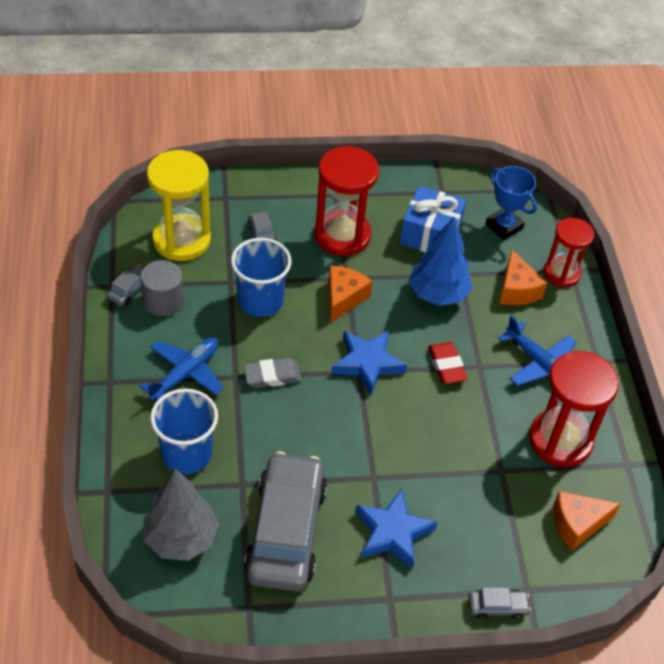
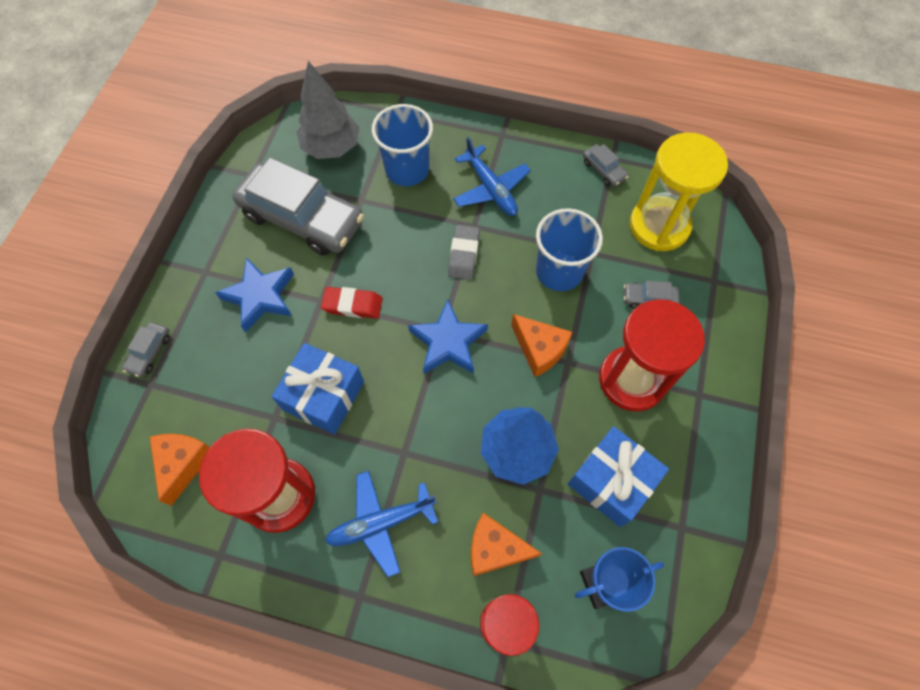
camera: 115 degrees right, 15 degrees up
(163, 301) = (582, 192): grey cylinder -> none
(446, 365) = (417, 418): red eraser -> red eraser (352, 305)
(462, 440) = (324, 396): none -> blue gift

